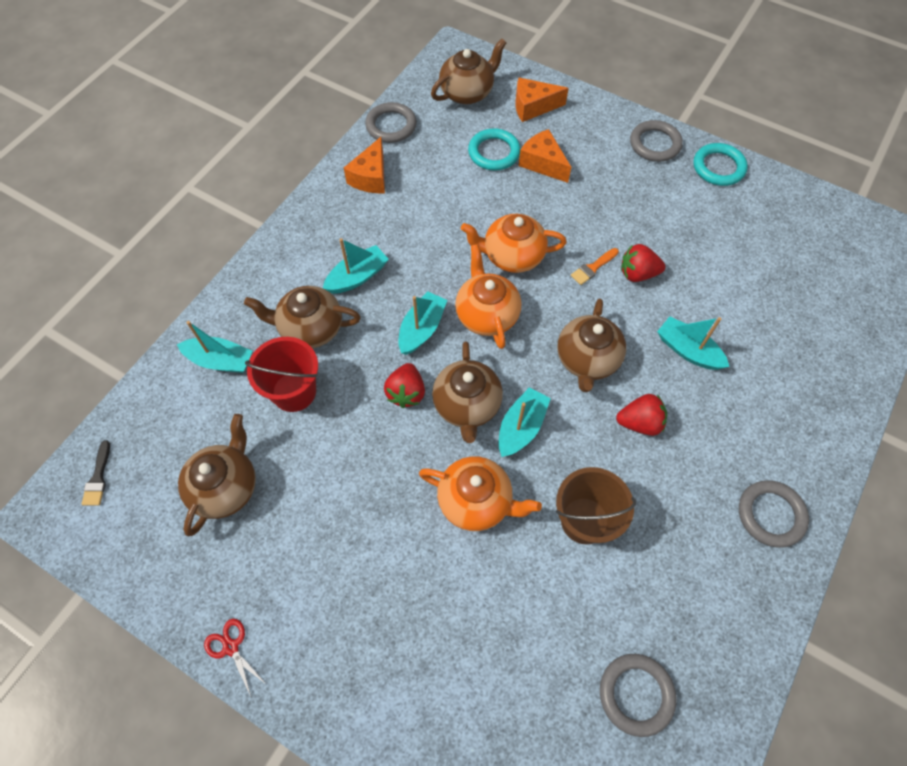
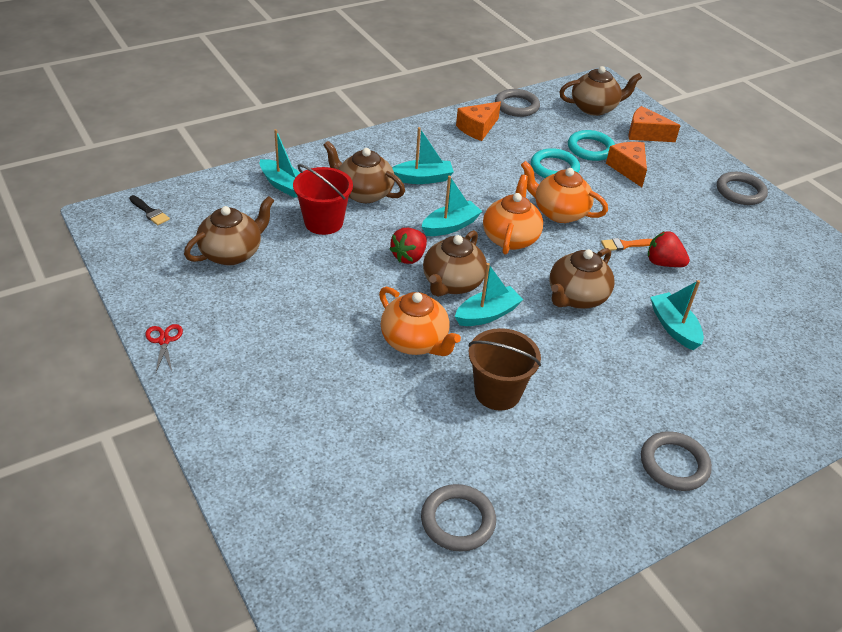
camera: 25 degrees right, 20 degrees down
(98, 478) = (150, 212): black brush -> black brush turned 75 degrees counterclockwise
(640, 422) = (594, 354): red strawberry -> none
(718, 167) = (791, 226): turquoise ring -> turquoise ring (554, 168)

